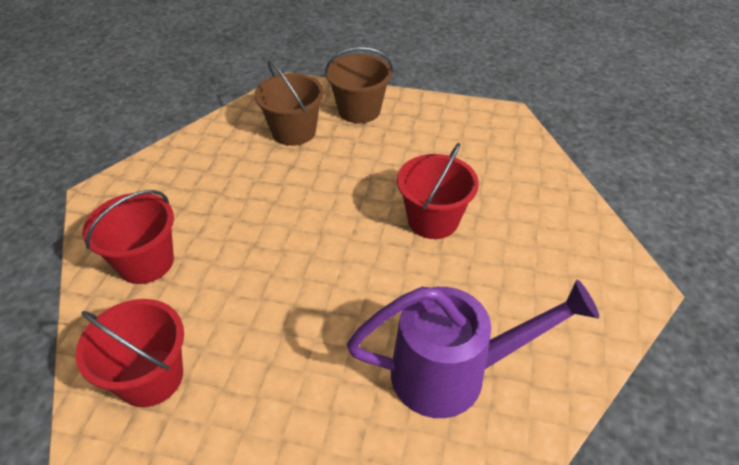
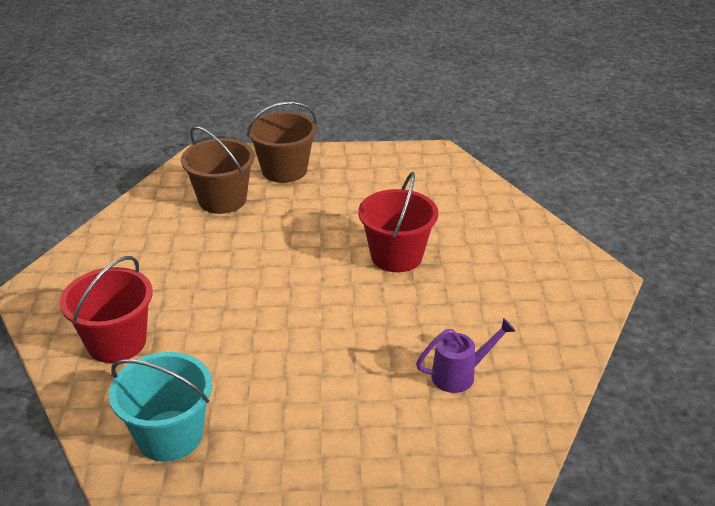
camera: 15 degrees left, 10 degrees down
(150, 377) = (170, 435): red bucket -> turquoise bucket
(452, 373) = (459, 375): purple watering can -> purple watering can, size x0.49

